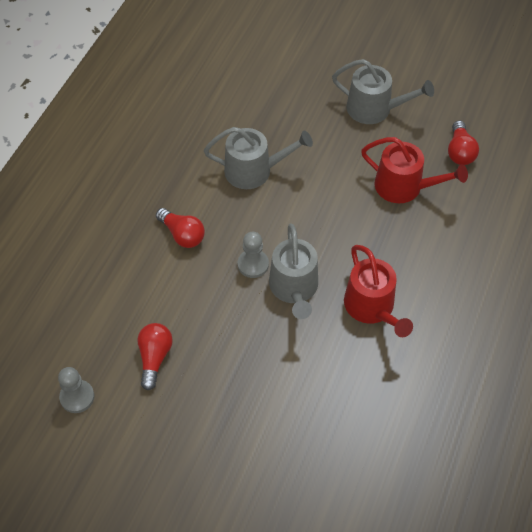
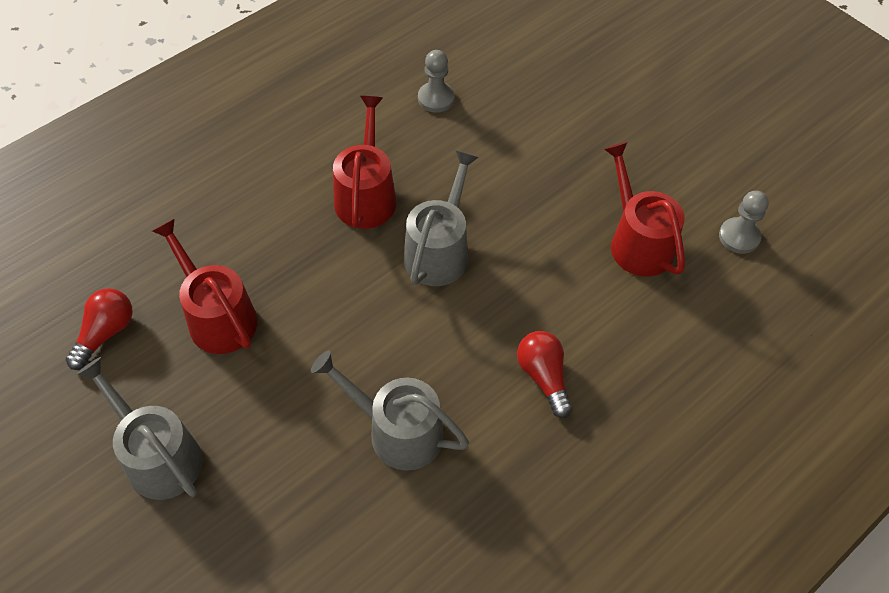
camera: 155 degrees left, 0 degrees up
(154, 358) = (637, 242): red light bulb -> red watering can
(253, 264) = (472, 299): grey pawn -> grey pawn (436, 98)

